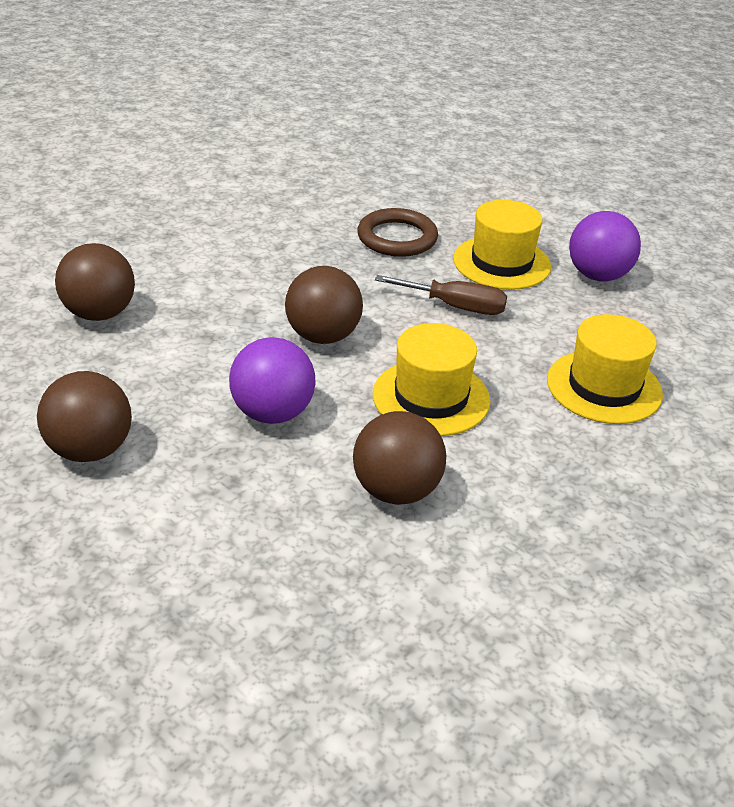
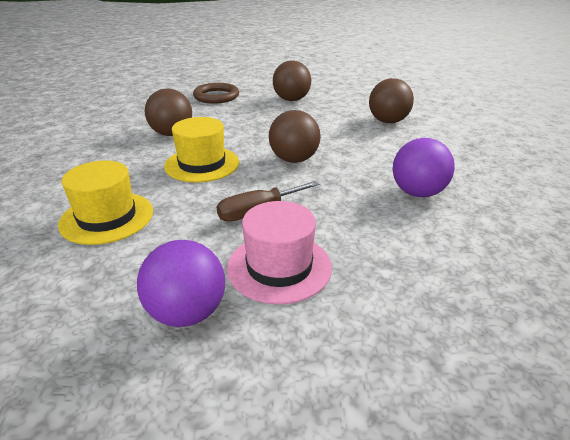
camera: 135 degrees right, 5 degrees down
(272, 413) = (257, 130): purple ball -> purple ball (417, 193)
(397, 238) = (377, 235): brown ring -> brown ring (216, 96)
(501, 263) = (279, 267): yellow hat -> pink hat

